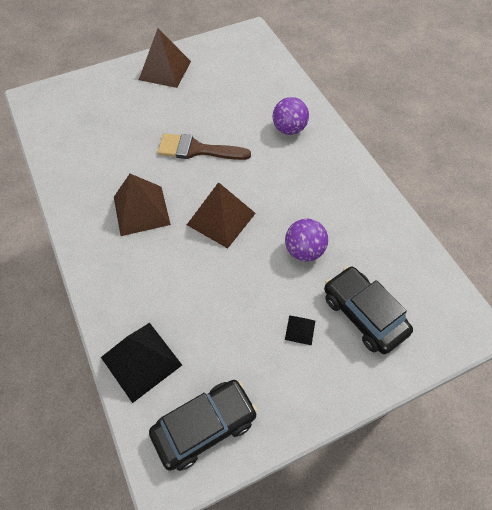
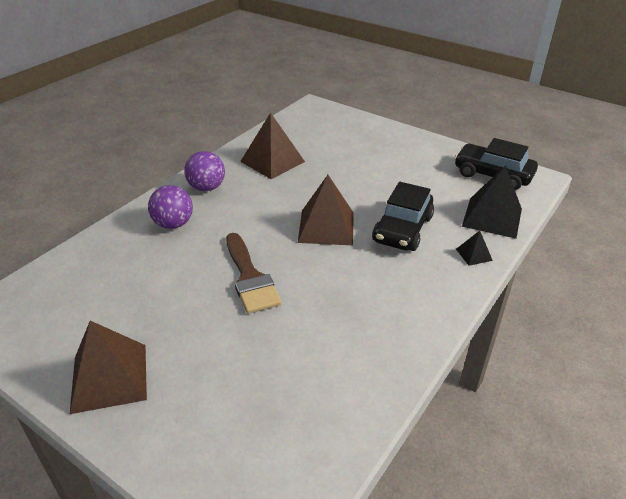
camera: 120 degrees left, 20 degrees down
(141, 210) = (365, 282): brown pyramid -> brown pyramid (272, 161)
(300, 330) = (385, 160): black pyramid -> black pyramid (474, 254)
(304, 250) = (317, 175): purple ball -> purple ball (206, 188)
(363, 314) = (346, 140): black car -> black car (402, 229)

